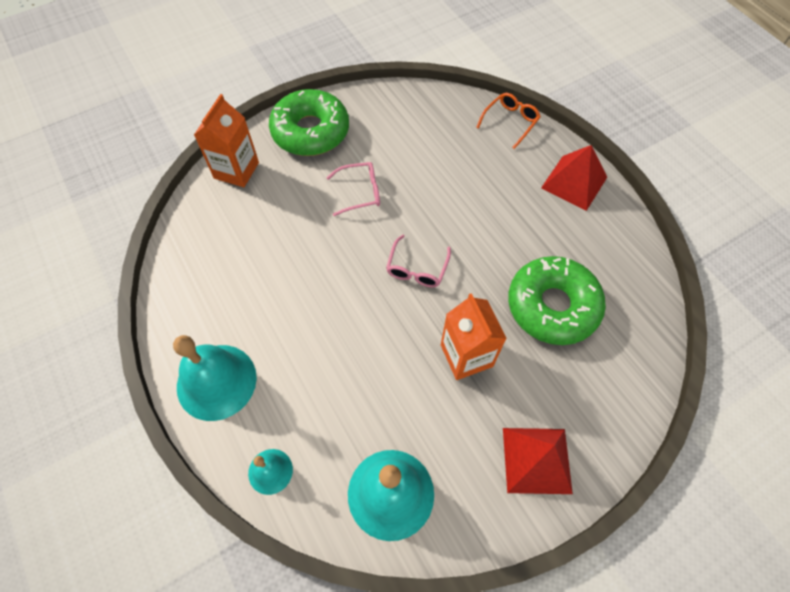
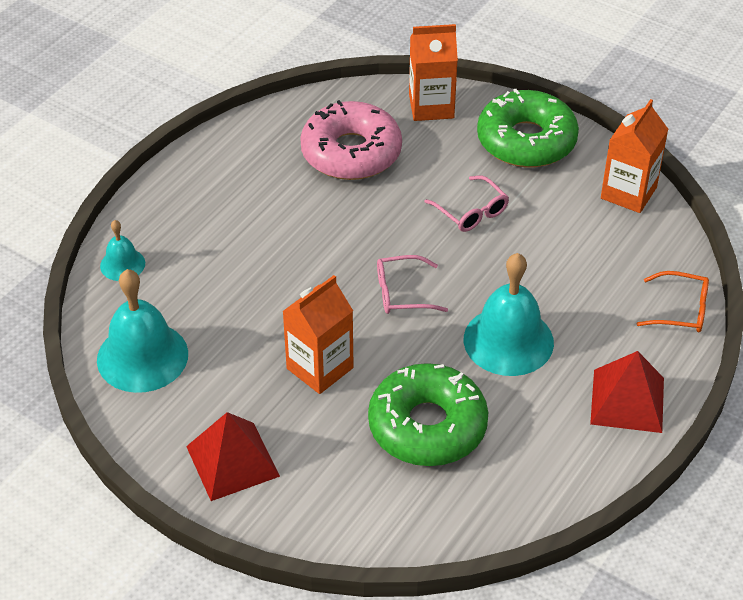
camera: 65 degrees right, 15 degrees down
(216, 381) = (187, 193): turquoise bell -> turquoise bell (508, 340)
(250, 241) = (351, 153): none -> pink donut
(394, 101) = (628, 193): none -> orange carton

